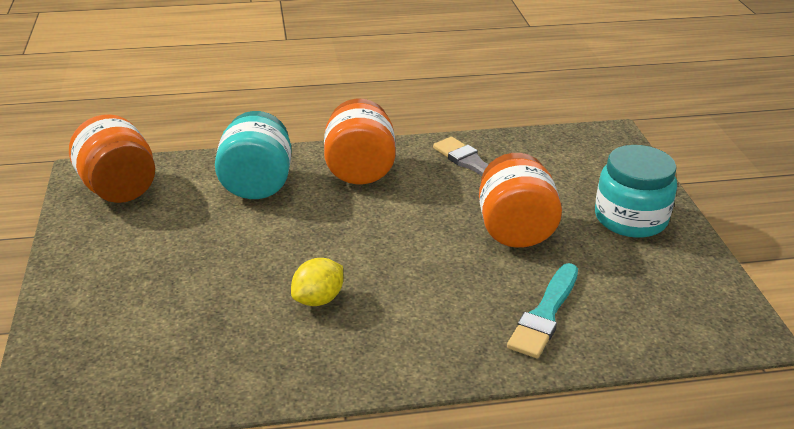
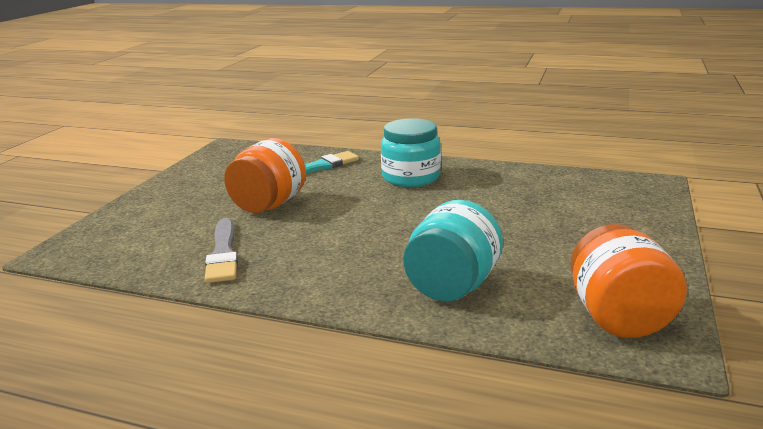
camera: 150 degrees left, 10 degrees down
(318, 299) = (451, 196): yellow lemon -> none
(359, 170) = (334, 276): orange jar -> none
(630, 218) = (180, 195): turquoise jar -> turquoise jar (411, 177)

